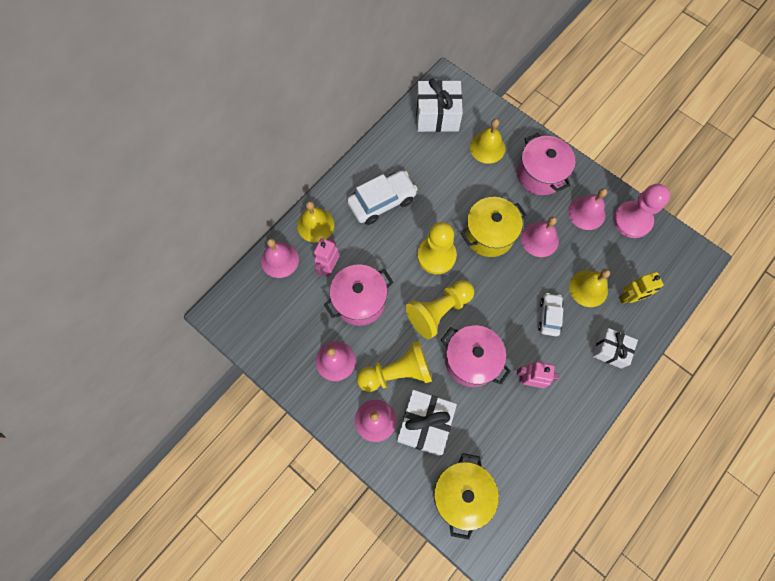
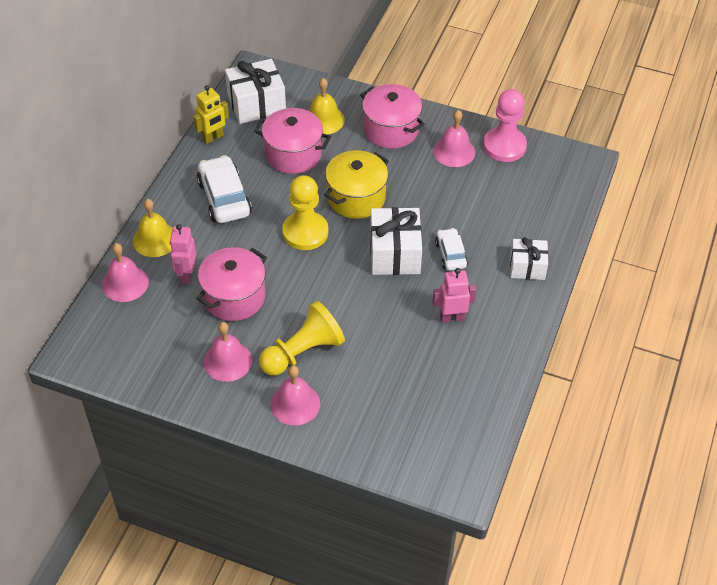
camera: 20 degrees left, 20 degrees down
(382, 201) = (224, 198): white car -> white car turned 60 degrees counterclockwise
(425, 424) = (352, 391): white gift -> white gift (395, 253)
(438, 311) = (327, 282): yellow pawn -> none
(461, 494) = (418, 443): yellow pot -> none
(471, 360) = (381, 318): pink pot -> pink pot (293, 154)
(539, 239) = (413, 188): pink bell -> none
(588, 288) = (482, 218): yellow bell -> none
(628, 298) = (528, 215): yellow robot -> yellow robot (213, 138)

